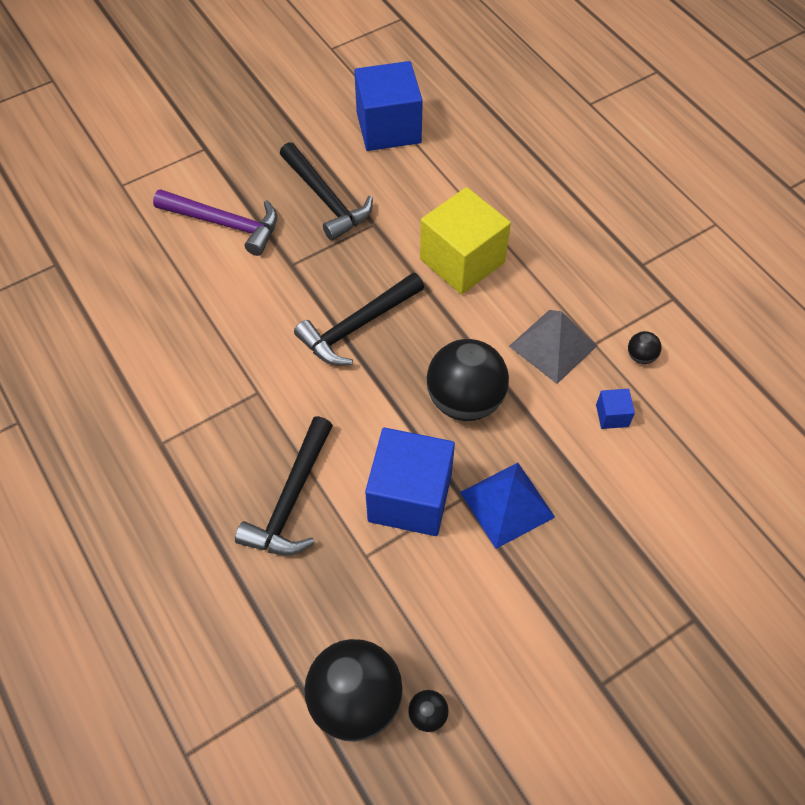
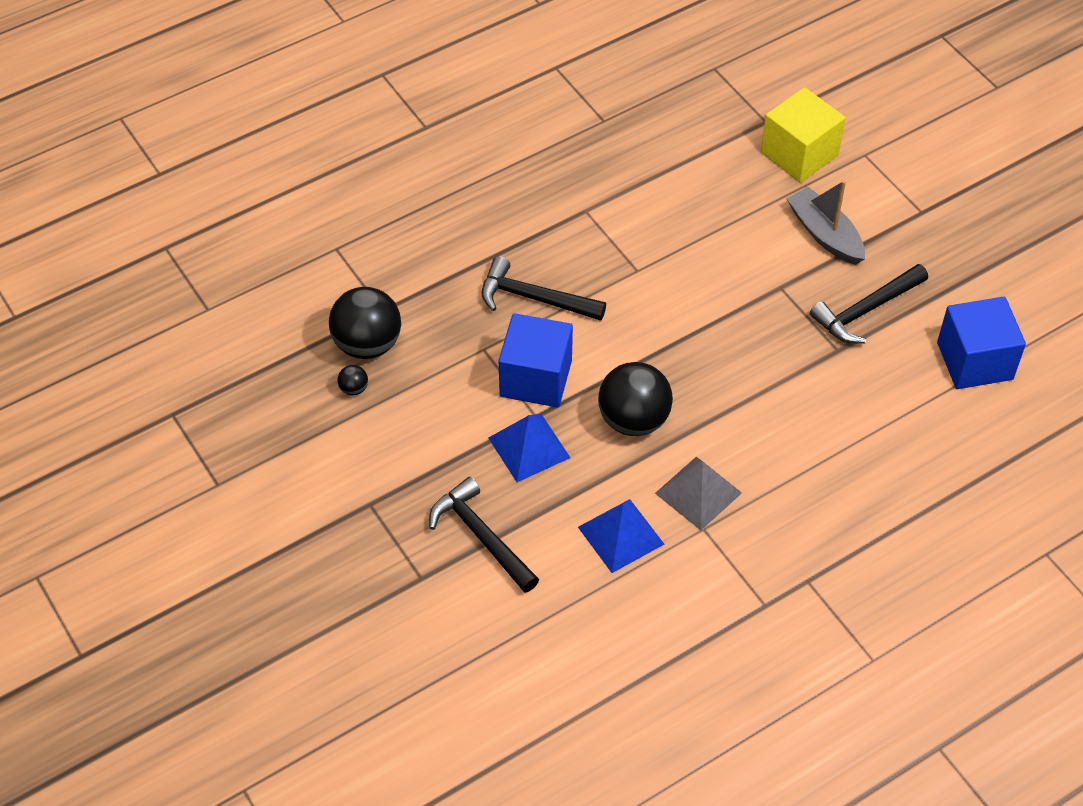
camera: 90 degrees right, 5 degrees down
(225, 224) = (825, 234): purple hammer -> grey boat
(357, 326) = (711, 339): black hammer -> black hammer (481, 536)
(462, 261) = (797, 422): yellow cube -> yellow cube (799, 154)
(612, 415) = (621, 535): blue cube -> blue pyramid
(641, 356) = (689, 566): black ball -> none

